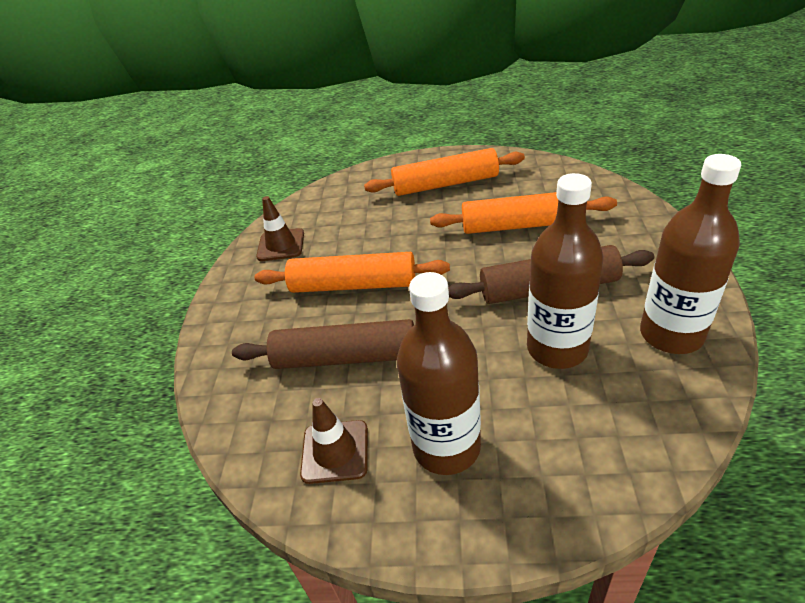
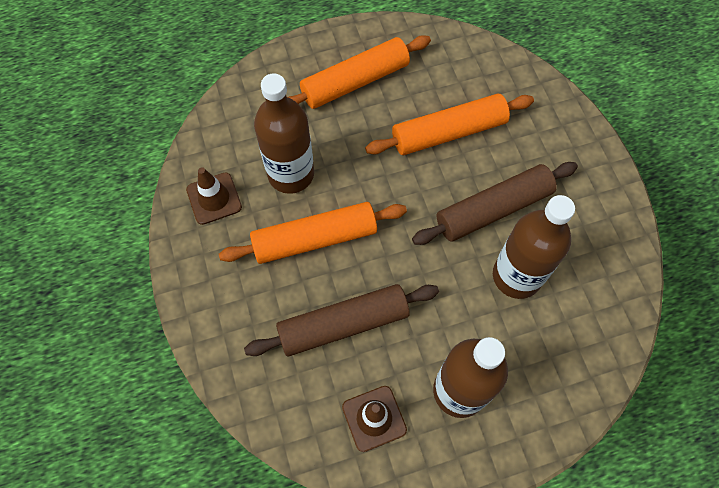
camera: 25 degrees left, 25 degrees up
(671, 334) = (599, 242): brown bottle -> brown bottle (291, 174)

